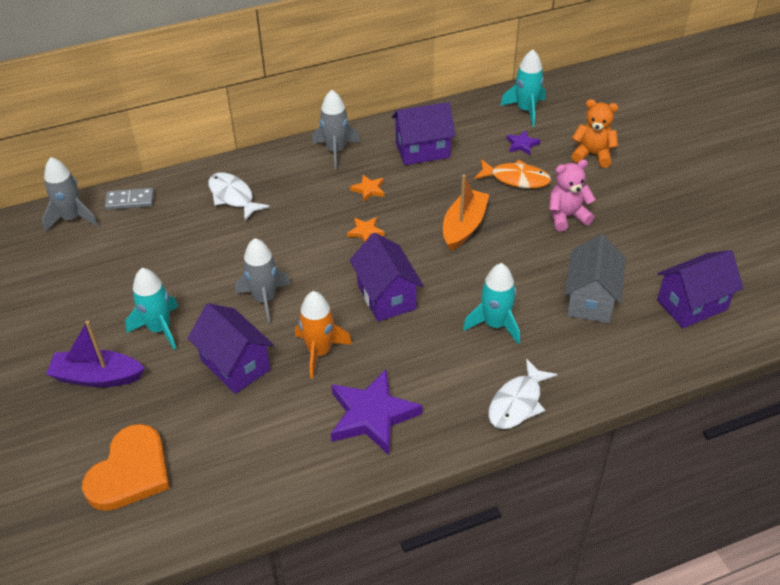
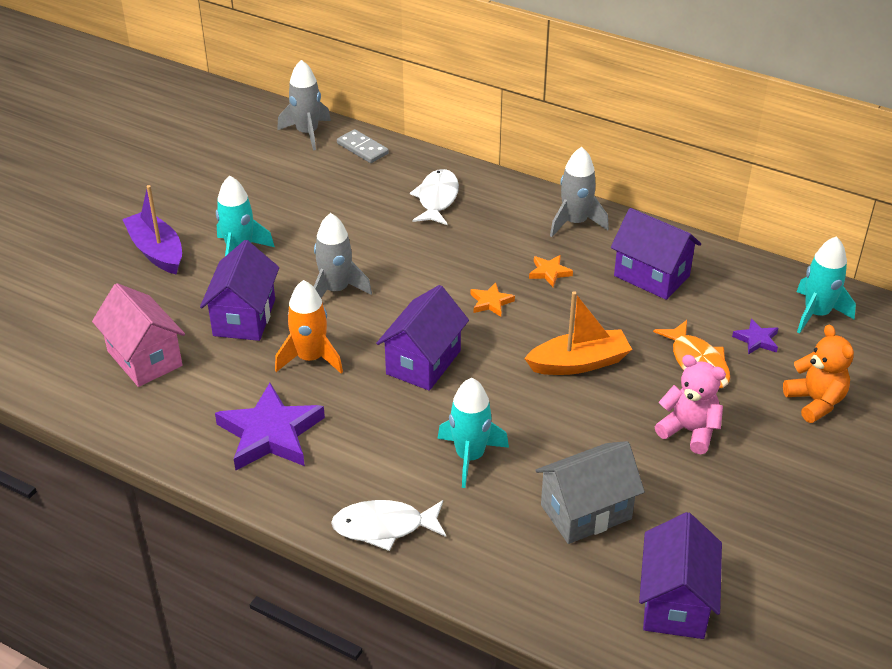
camera: 50 degrees right, 5 degrees down
(130, 472) = (80, 327): orange heart -> none
(214, 448) = (145, 358): none -> pink house
(692, 305) = (675, 602): purple house -> purple house turned 75 degrees clockwise

